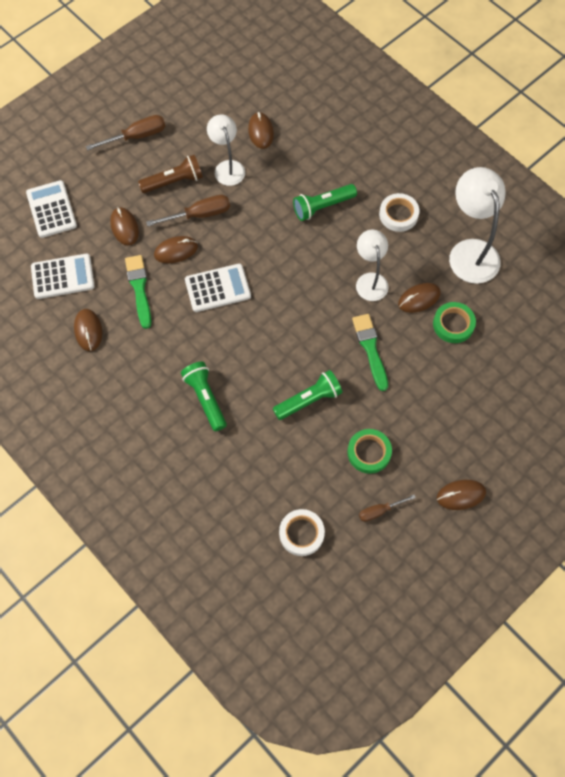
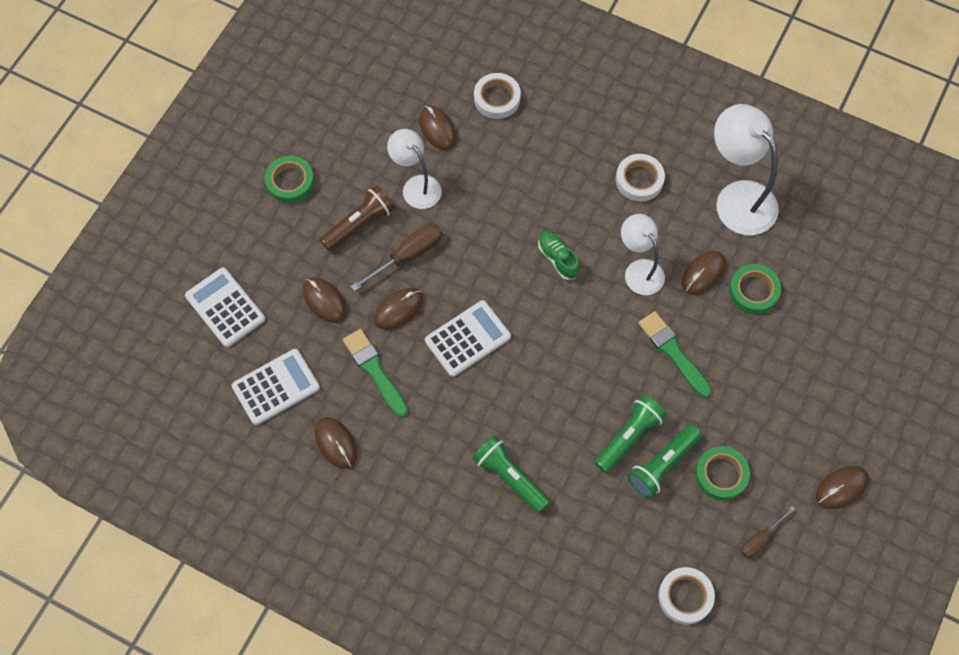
camera: 20 degrees left, 0 degrees up
(136, 136) = (290, 182): brown screwdriver -> green tape
(311, 252) = (558, 259): none -> green shoe
(315, 123) = (497, 98): none -> white tape
(322, 206) = (548, 198): green flashlight -> green flashlight (662, 465)

